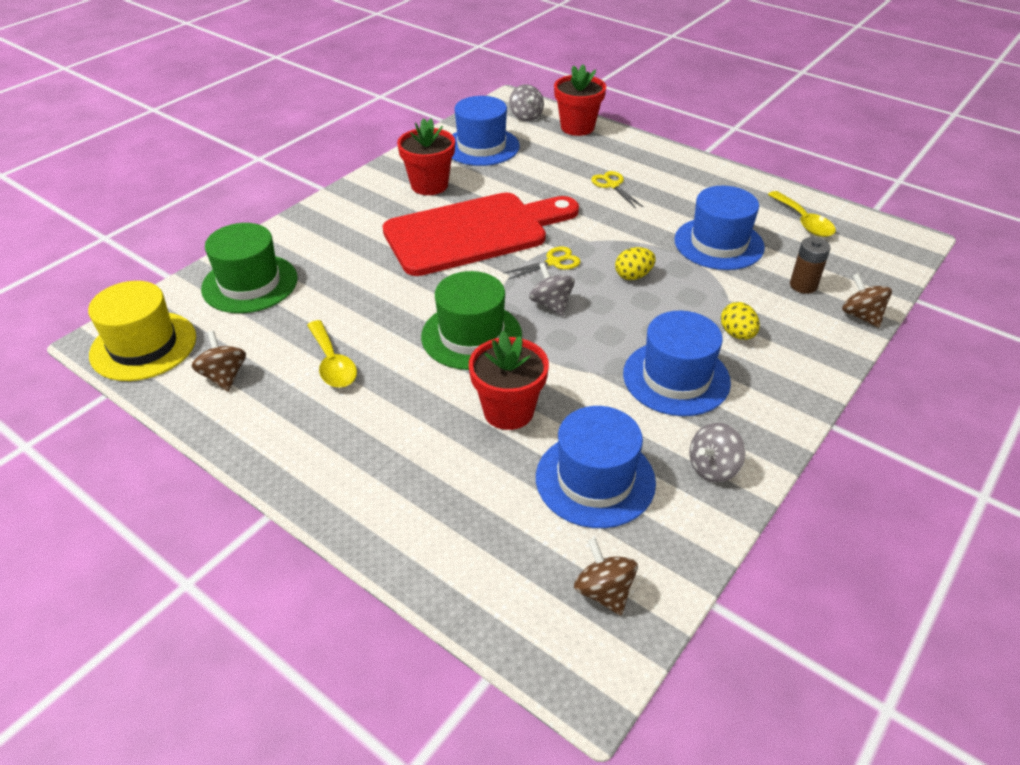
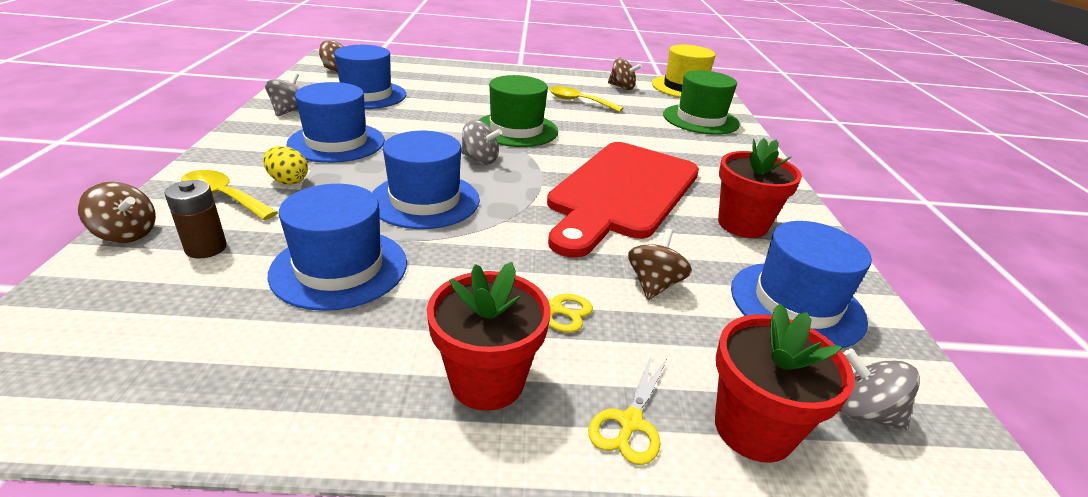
camera: 140 degrees right, 10 degrees down
(508, 411) = (446, 106): red flower pot -> red flower pot (487, 381)
(542, 177) = (654, 284): none -> brown spinning top
(554, 262) = (515, 190): yellow scissors -> yellow scissors (630, 423)
(633, 276) = (425, 200): yellow egg -> blue hat
(803, 222) = (193, 359): yellow spoon -> yellow spoon (223, 197)

